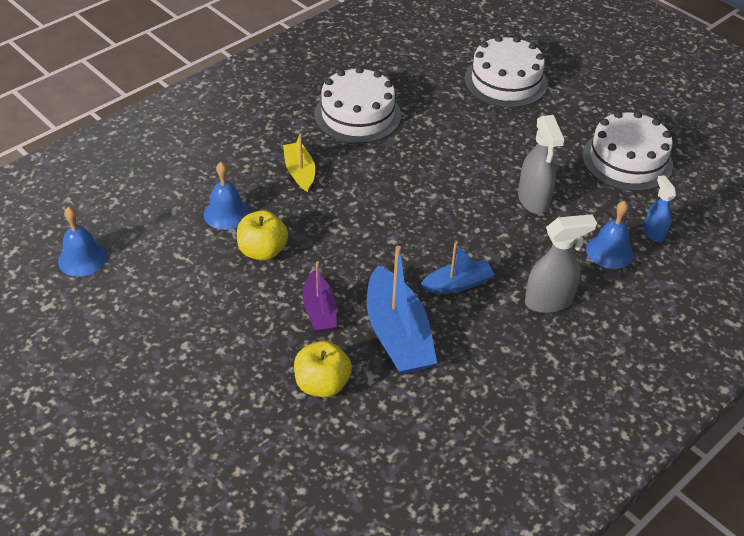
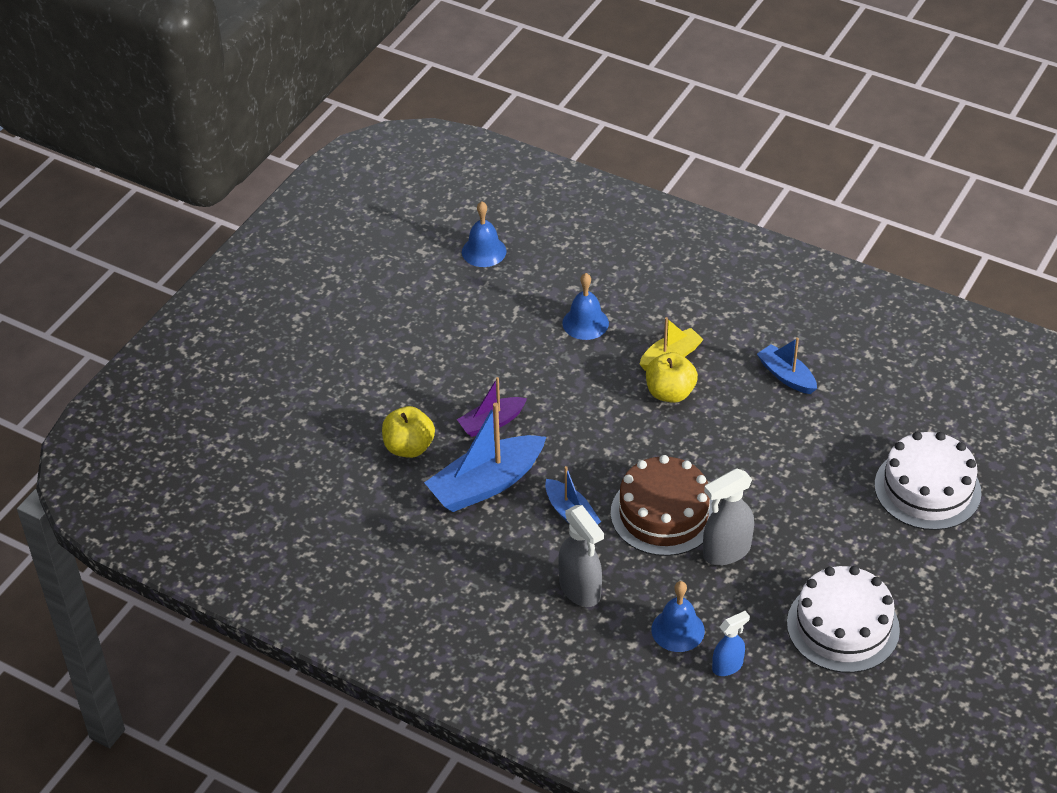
camera: 75 degrees right, 0 degrees up
(262, 251) = (548, 363): yellow apple -> yellow apple (670, 393)
(357, 115) = (786, 376): white cake -> blue boat
(479, 225) = (663, 514): none -> brown cake

